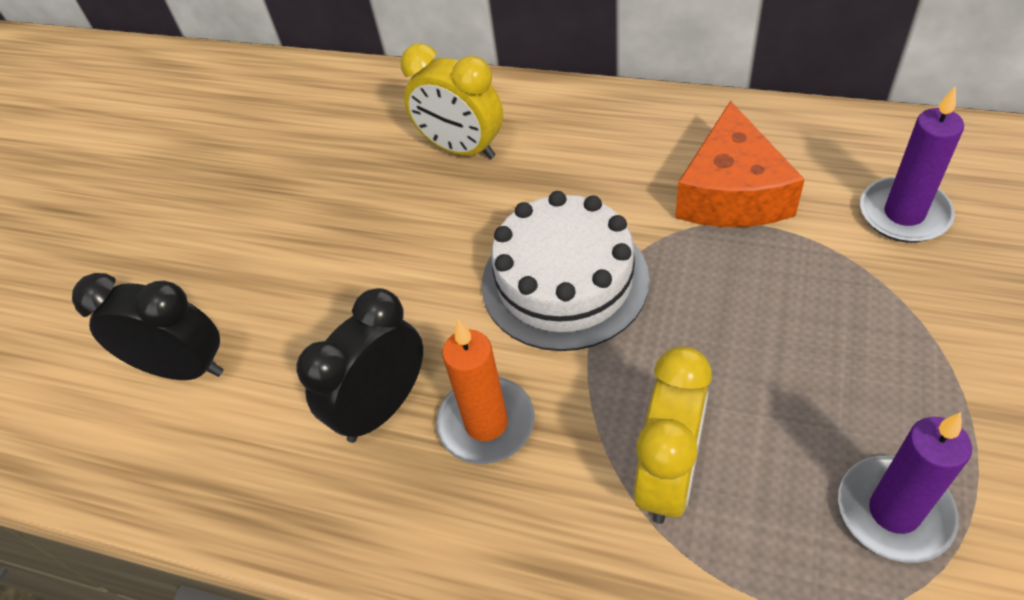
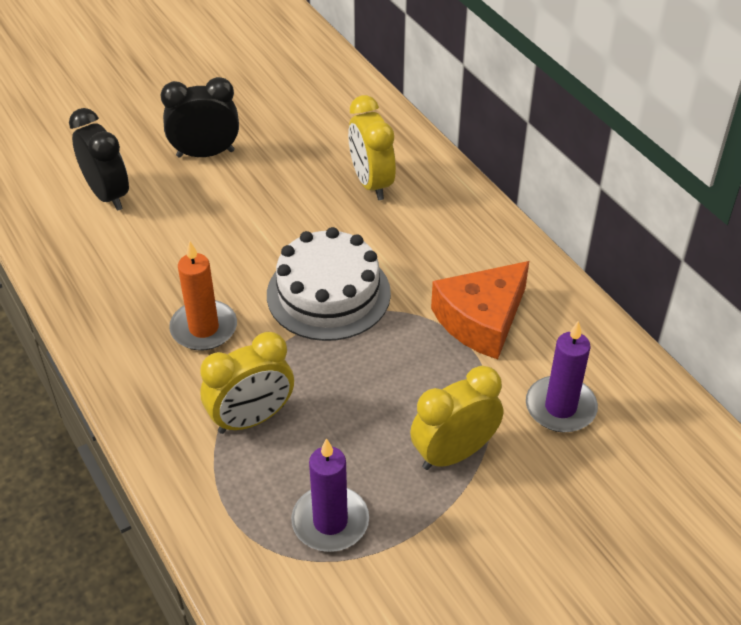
camera: 35 degrees right, 5 degrees down
(382, 407) = (168, 283): black clock -> black clock (205, 153)
(890, 333) = (454, 453): none -> yellow clock

